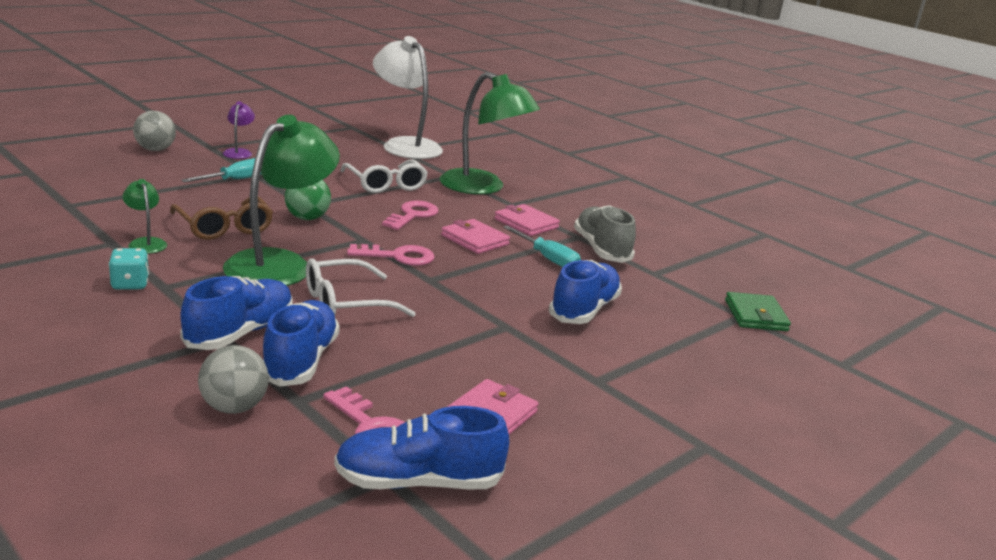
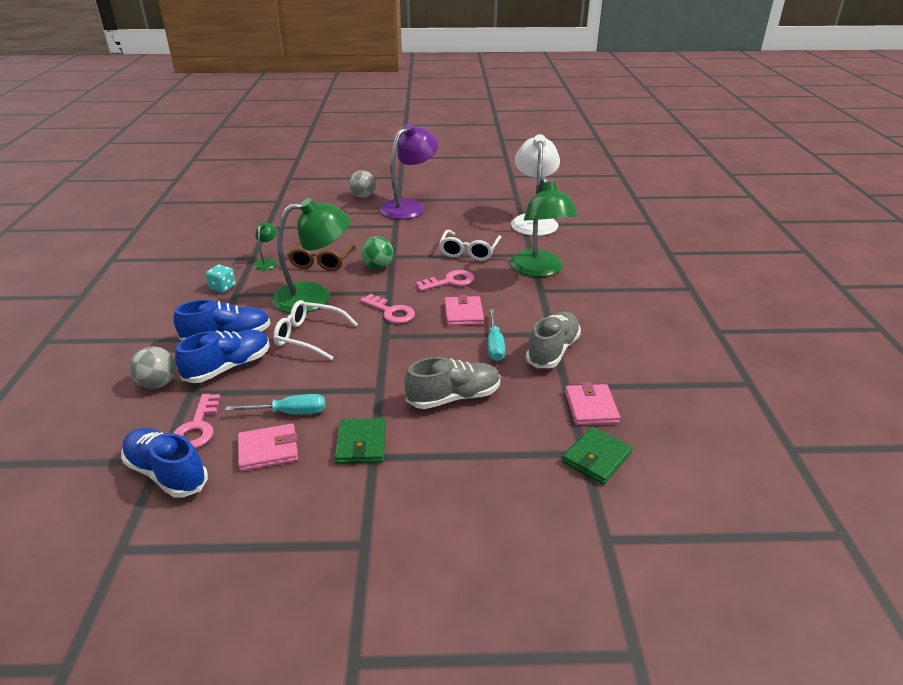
camera: 45 degrees right, 10 degrees up
(236, 180) = (377, 228): turquoise screwdriver -> turquoise screwdriver (290, 412)
(239, 152) = (409, 207): purple lamp -> purple lamp, size x2.27
(526, 223) = (525, 310): pink wallet -> pink wallet (591, 407)
(569, 375) = (361, 444): none -> green wallet
(584, 310) = (454, 397): blue shoe -> grey shoe

